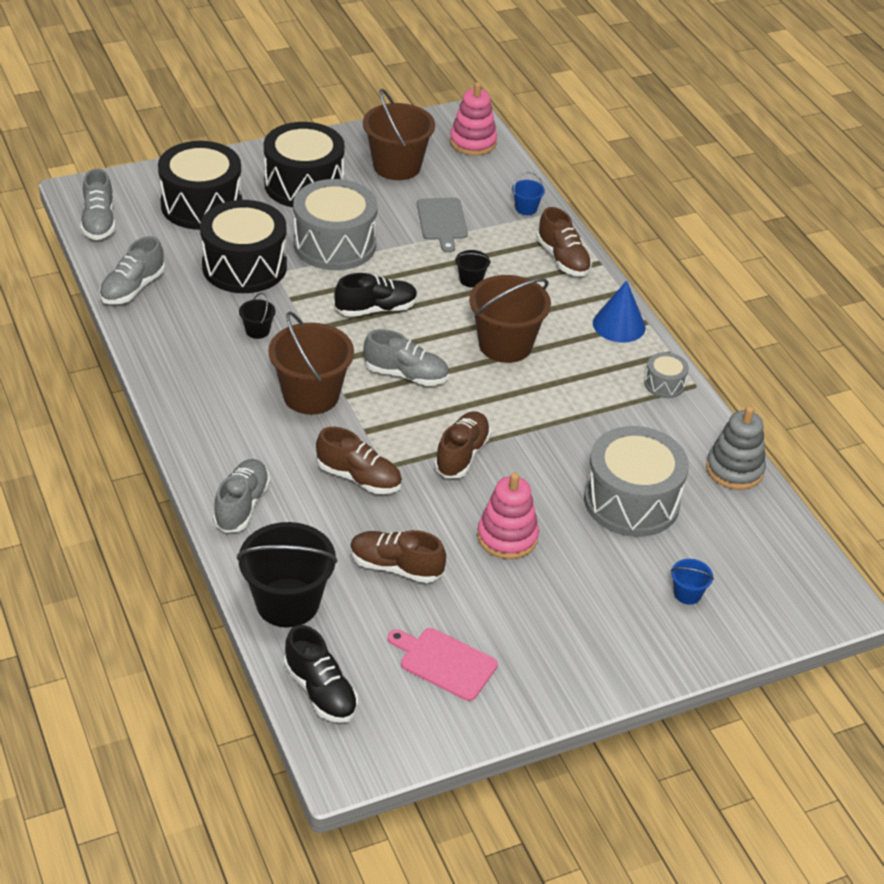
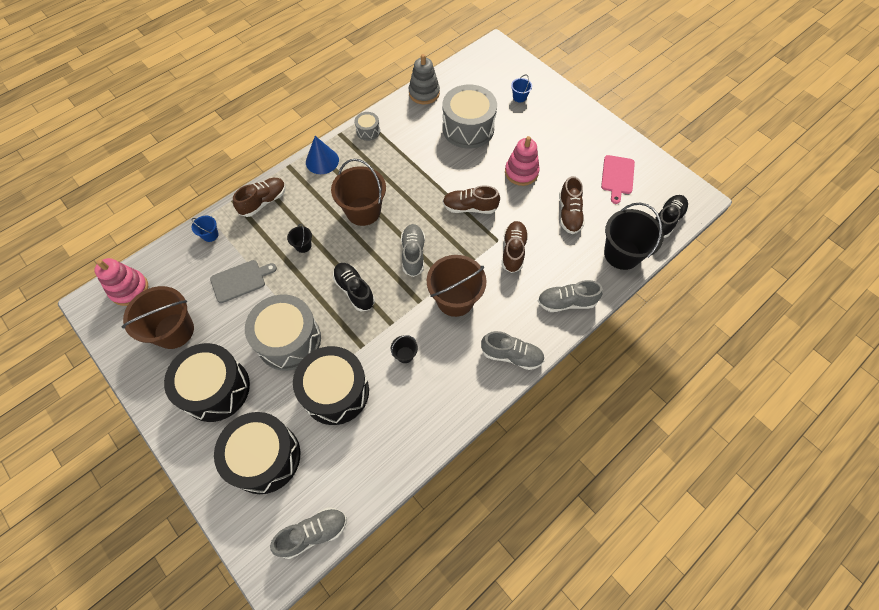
camera: 105 degrees left, 20 degrees up
(132, 288) = (390, 462): grey shoe -> grey shoe (511, 355)

